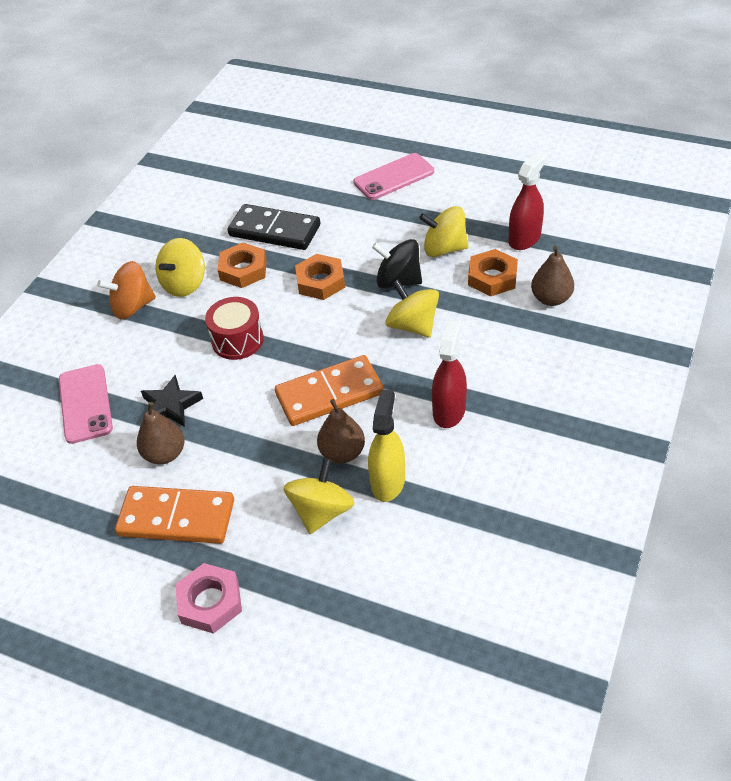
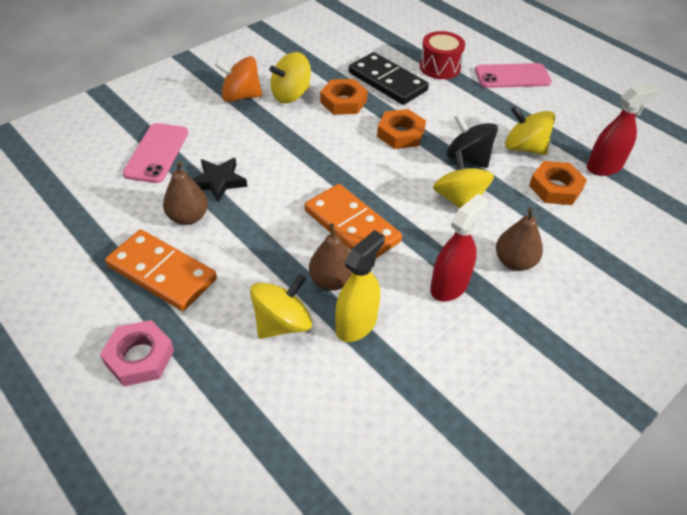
camera: 20 degrees right, 0 degrees up
(237, 340) = (304, 152): red drum -> red drum (440, 67)
(329, 393) = (352, 226): orange domino -> orange domino turned 45 degrees clockwise
(551, 299) = (602, 227): brown pear -> brown pear (514, 262)

